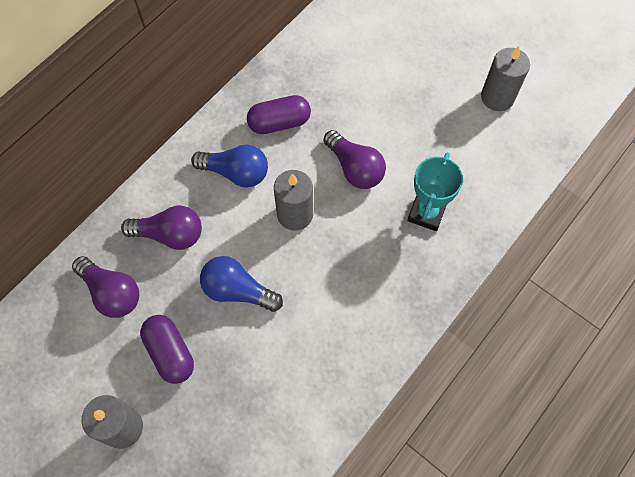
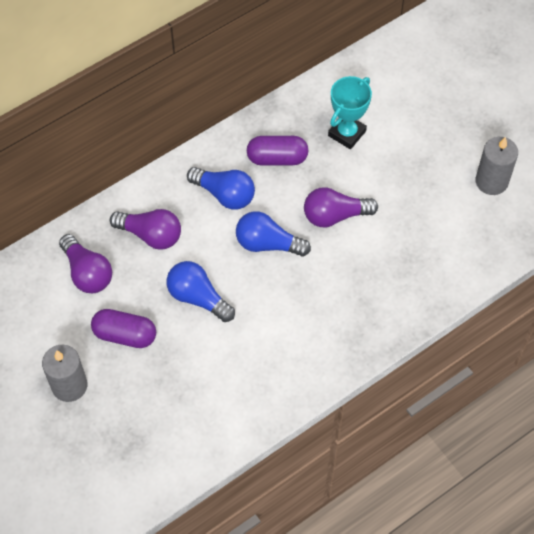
camera: 15 degrees right, 5 degrees down
(170, 353) = (125, 335): purple capsule -> purple capsule turned 60 degrees counterclockwise
(295, 214) = (268, 244): grey candle -> blue light bulb
(354, 168) = (335, 215): purple light bulb -> purple light bulb turned 105 degrees clockwise
(426, 213) = (389, 271): turquoise trophy -> turquoise trophy (347, 133)

